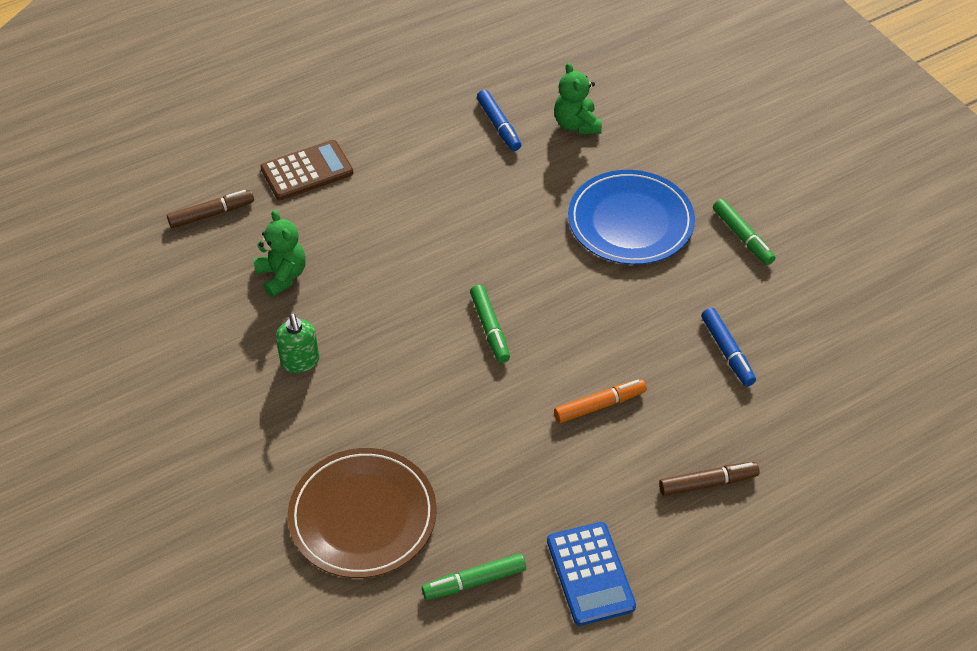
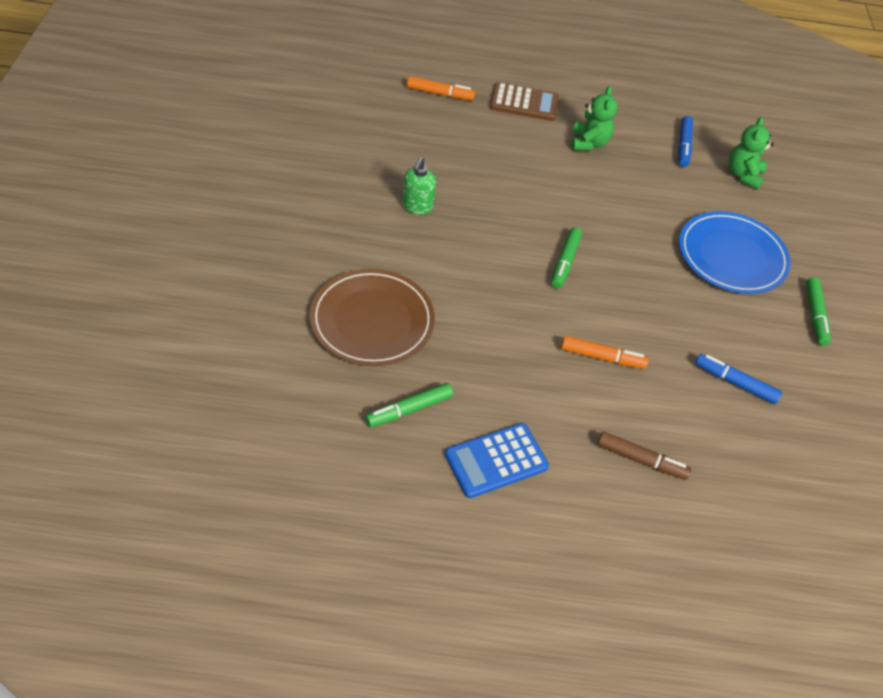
camera: 30 degrees right, 0 degrees up
(211, 214) = (440, 94): brown marker -> orange marker
(282, 276) = (452, 152): green teddy bear -> green teddy bear (589, 143)
(474, 581) = (409, 410): green marker -> green marker turned 45 degrees counterclockwise
(590, 574) = (496, 461): blue calculator -> blue calculator turned 45 degrees clockwise
(727, 351) = (735, 383): blue marker -> blue marker turned 105 degrees clockwise

